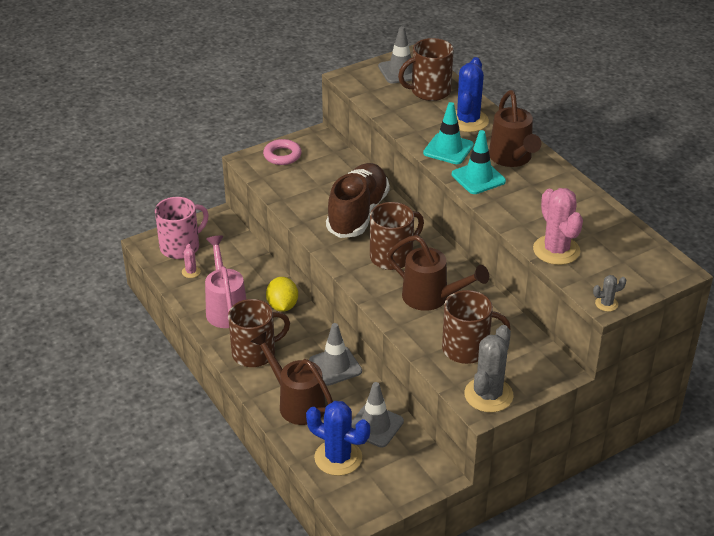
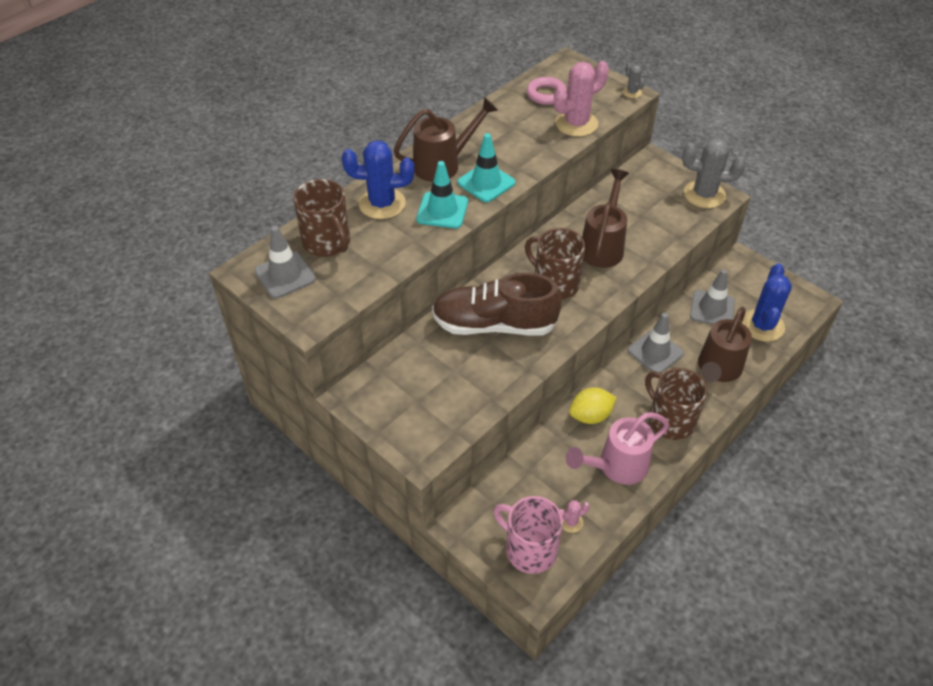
camera: 105 degrees left, 10 degrees up
(282, 155) = (402, 422): pink ring -> pink ring (546, 94)
(467, 349) = (657, 214): brown mug -> none

